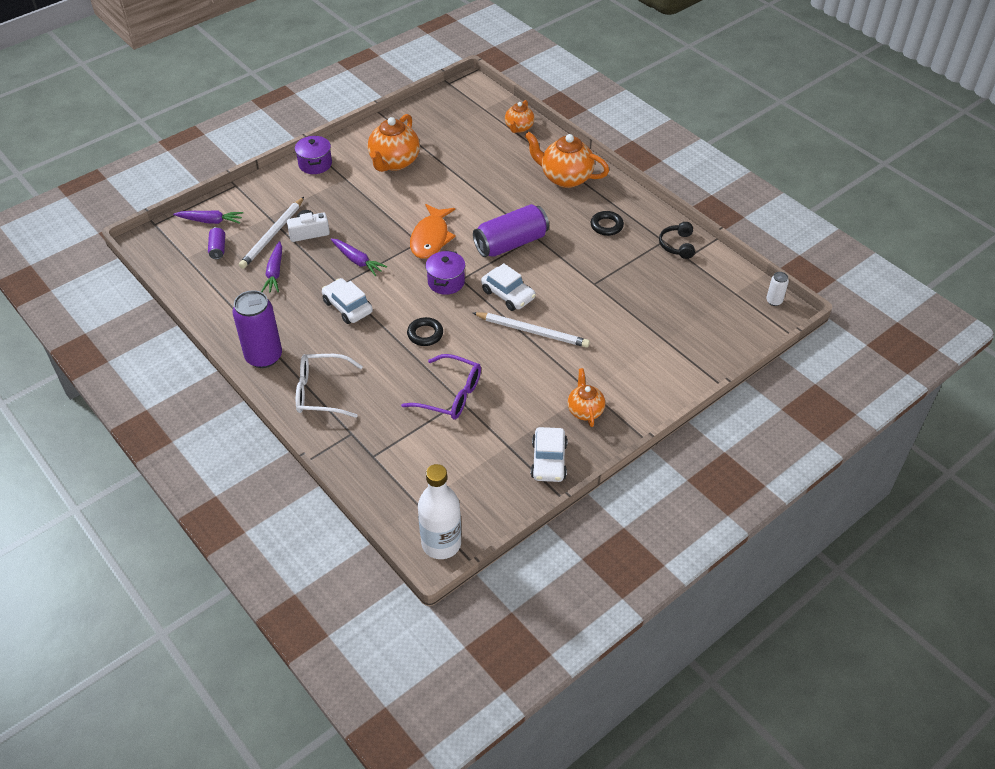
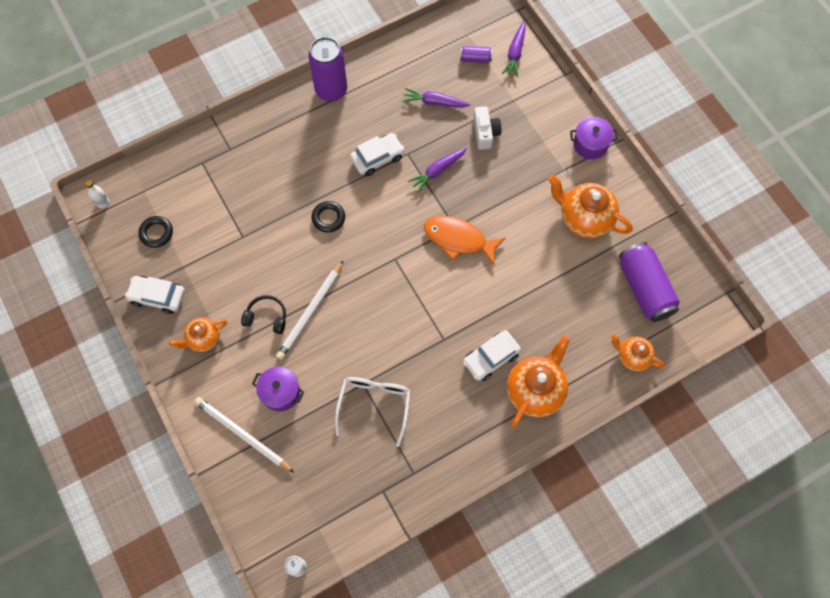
camera: 100 degrees right, 20 degrees up
(272, 235) = (486, 102): white pencil -> white pencil (242, 434)
(321, 392) = (280, 130): white glasses -> white glasses (374, 404)
(441, 544) = (103, 202): white bottle -> white bottle, size x0.43
(446, 282) = (393, 245): purple pot -> purple pot (281, 392)
(450, 395) = (251, 229): purple glasses -> none
(508, 294) = (364, 298): white car -> white car (491, 358)
(511, 243) = (437, 314): purple can -> purple can (644, 288)
(585, 410) = (203, 339): orange teapot -> orange teapot turned 150 degrees clockwise
(606, 226) = (448, 417): black ring -> black ring (156, 233)
(677, 245) = (403, 486): black headphones -> black headphones (266, 317)

